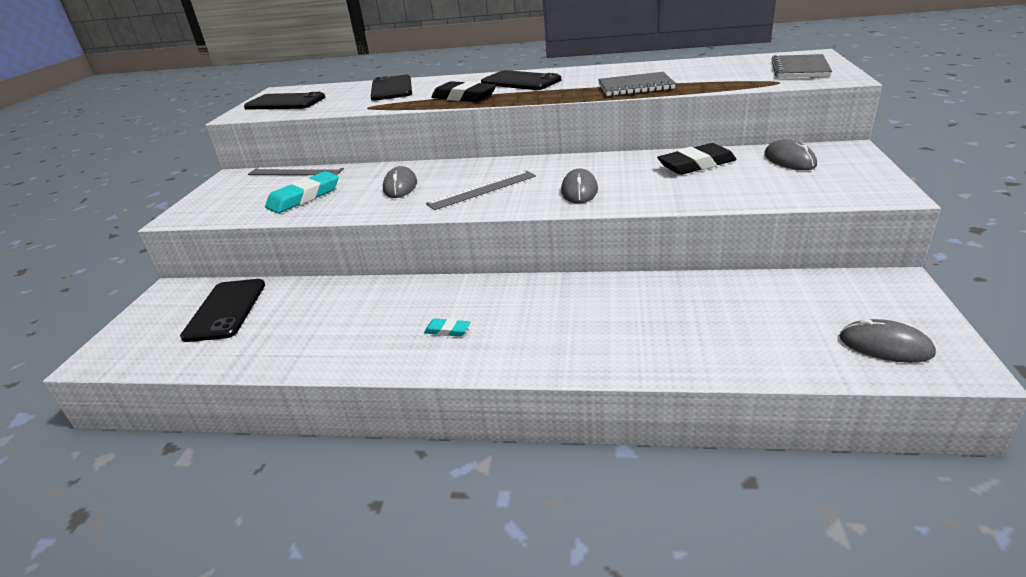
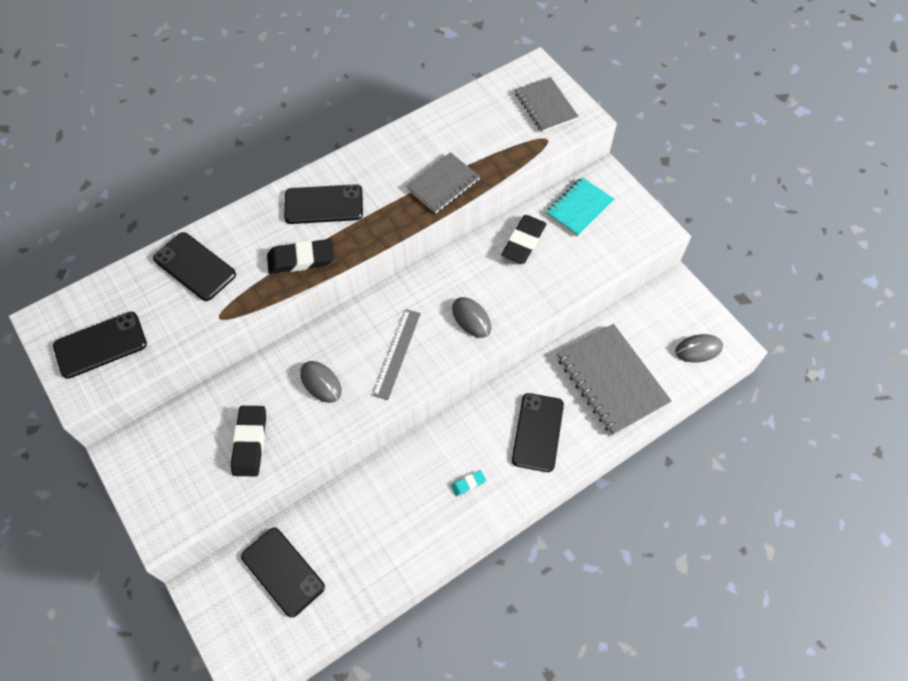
camera: 45 degrees left, 30 degrees up
(295, 172) = (184, 411): grey ruler -> none
(304, 197) = (250, 442): turquoise eraser -> black eraser
(570, 326) = (537, 432): none -> black phone
(714, 323) = (611, 380): none -> grey notebook
(789, 160) = (579, 208): grey mouse -> turquoise notebook

